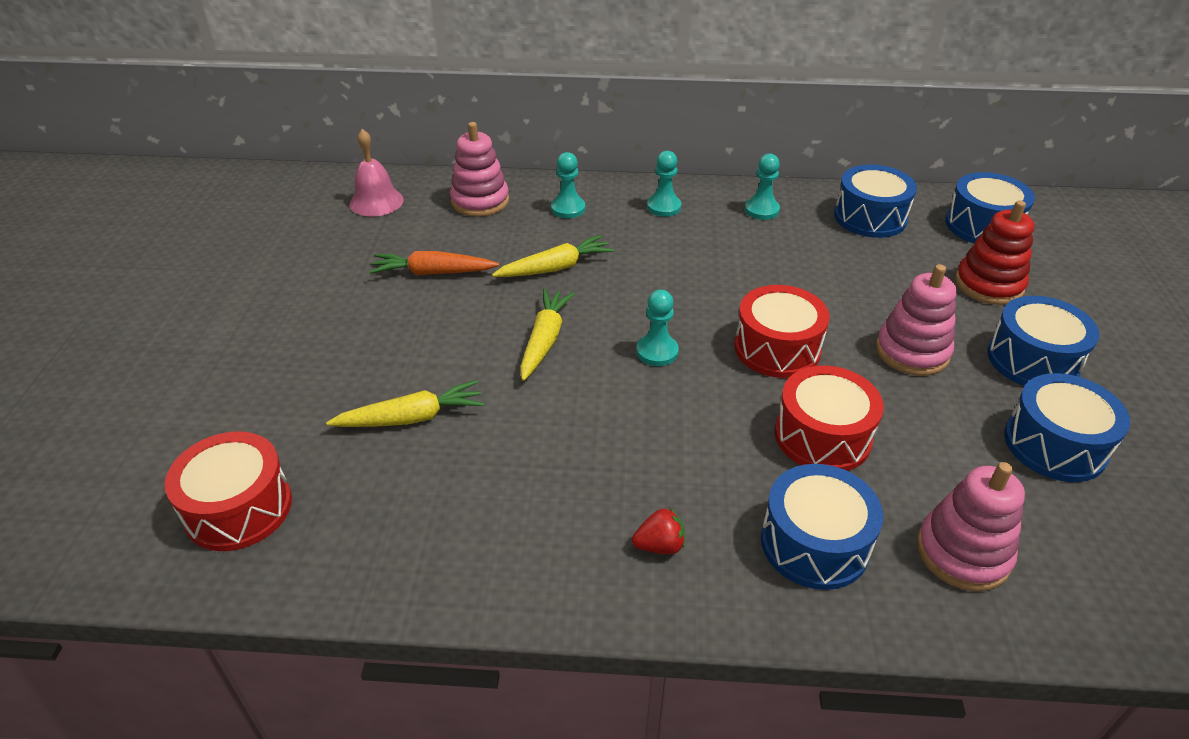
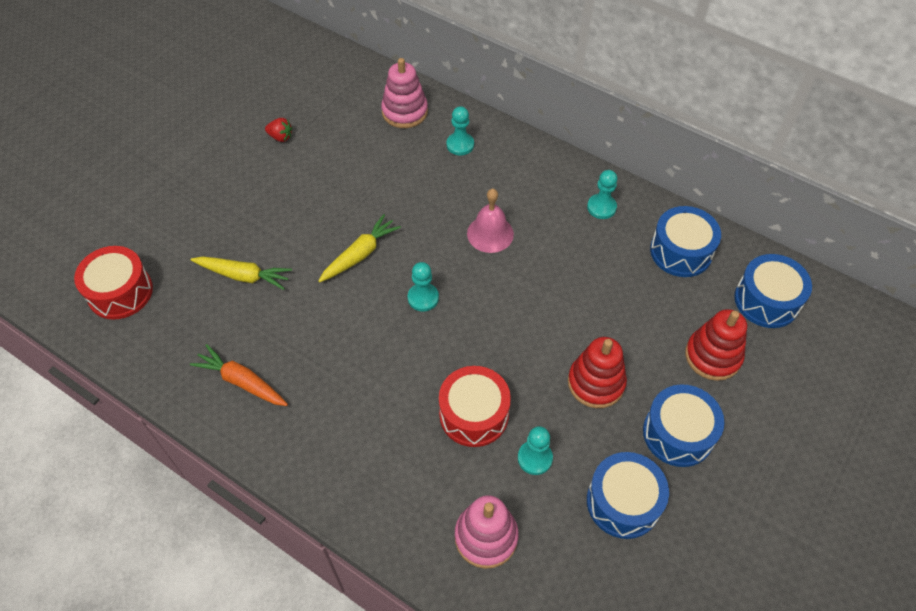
camera: 30 degrees right, 15 degrees up
(376, 202) = (336, 83): pink bell -> pink bell (490, 233)
(433, 273) = (330, 165): orange carrot -> orange carrot (242, 381)
(555, 268) = (411, 196): yellow carrot -> none
(659, 545) = (316, 434): red strawberry -> red strawberry (280, 137)
(664, 207) = (530, 172): turquoise pawn -> turquoise pawn (535, 458)
(777, 348) = (504, 334): red drum -> none
(814, 543) = (403, 481): blue drum -> none
(912, 352) = (596, 383): pink stacking toy -> red stacking toy

